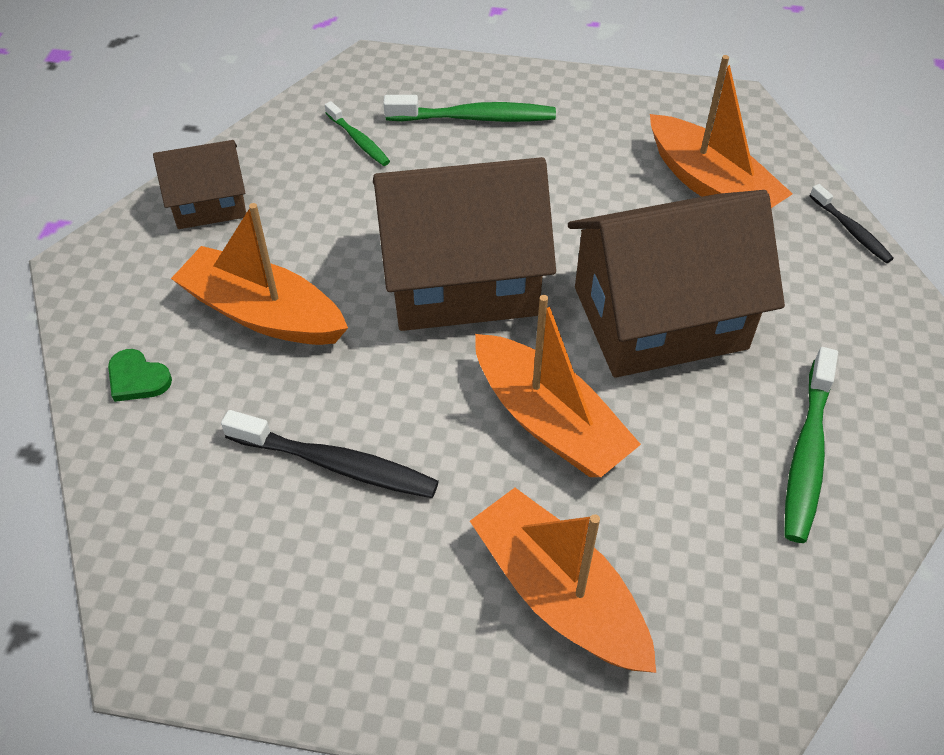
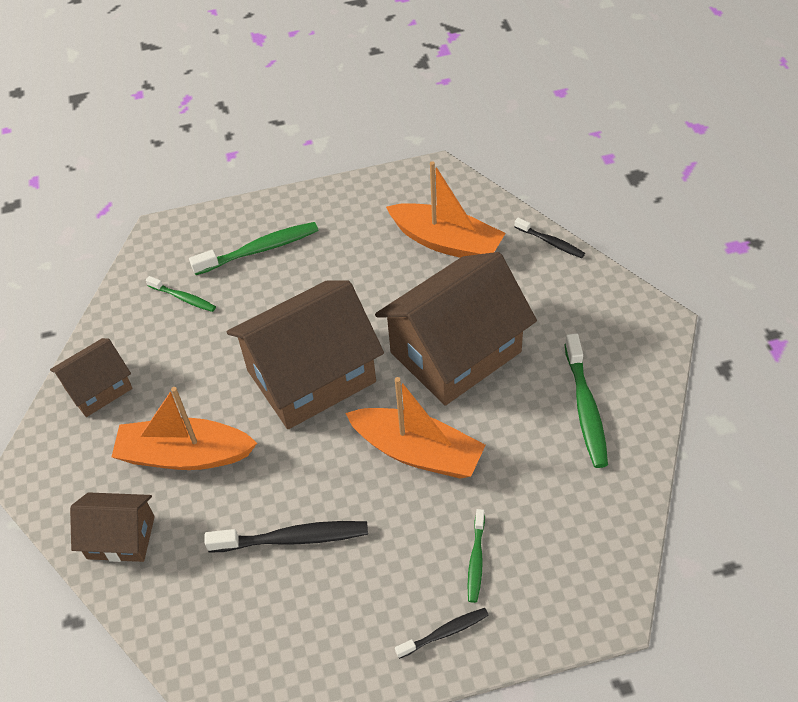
camera: 20 degrees left, 0 degrees up
(137, 378) = (121, 537): green heart -> brown house
(469, 672) = (445, 632): none -> black toothbrush
(559, 593) = (476, 560): orange boat -> green toothbrush

